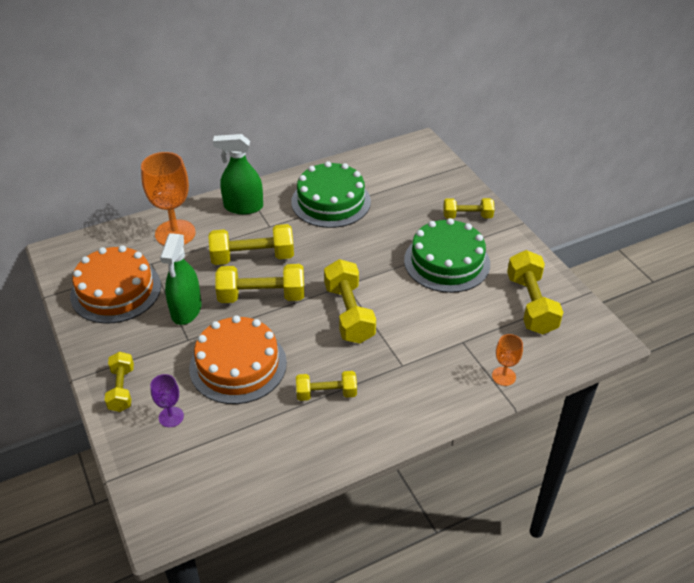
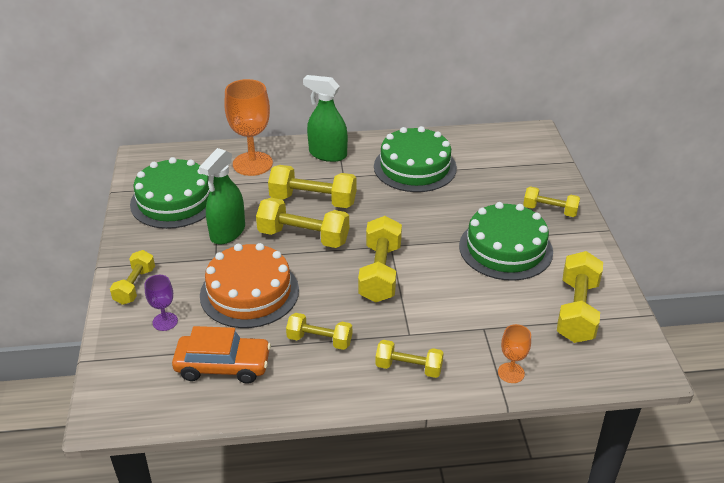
camera: 20 degrees right, 5 degrees down
(116, 290) = (174, 201): orange cake -> green cake
(249, 444) = (223, 366): none -> orange car
(417, 397) = (408, 368): none -> yellow dumbbell

